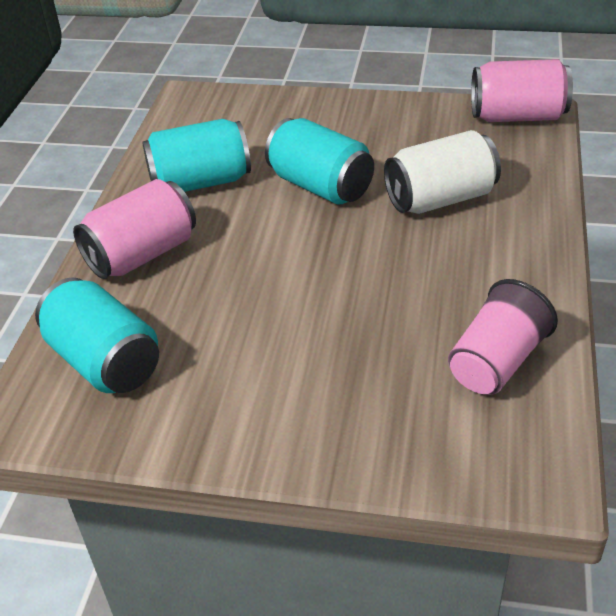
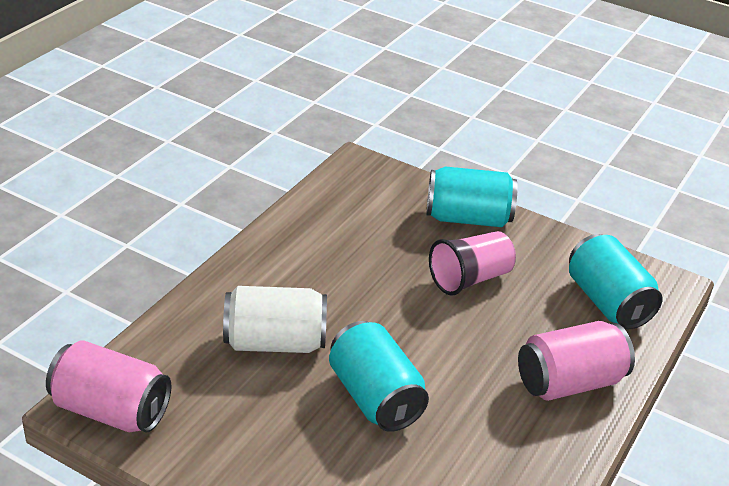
camera: 165 degrees left, 5 degrees down
(200, 182) = (495, 449): turquoise can -> turquoise can (468, 218)
(496, 362) = (337, 217): pink cup -> pink cup (470, 279)

